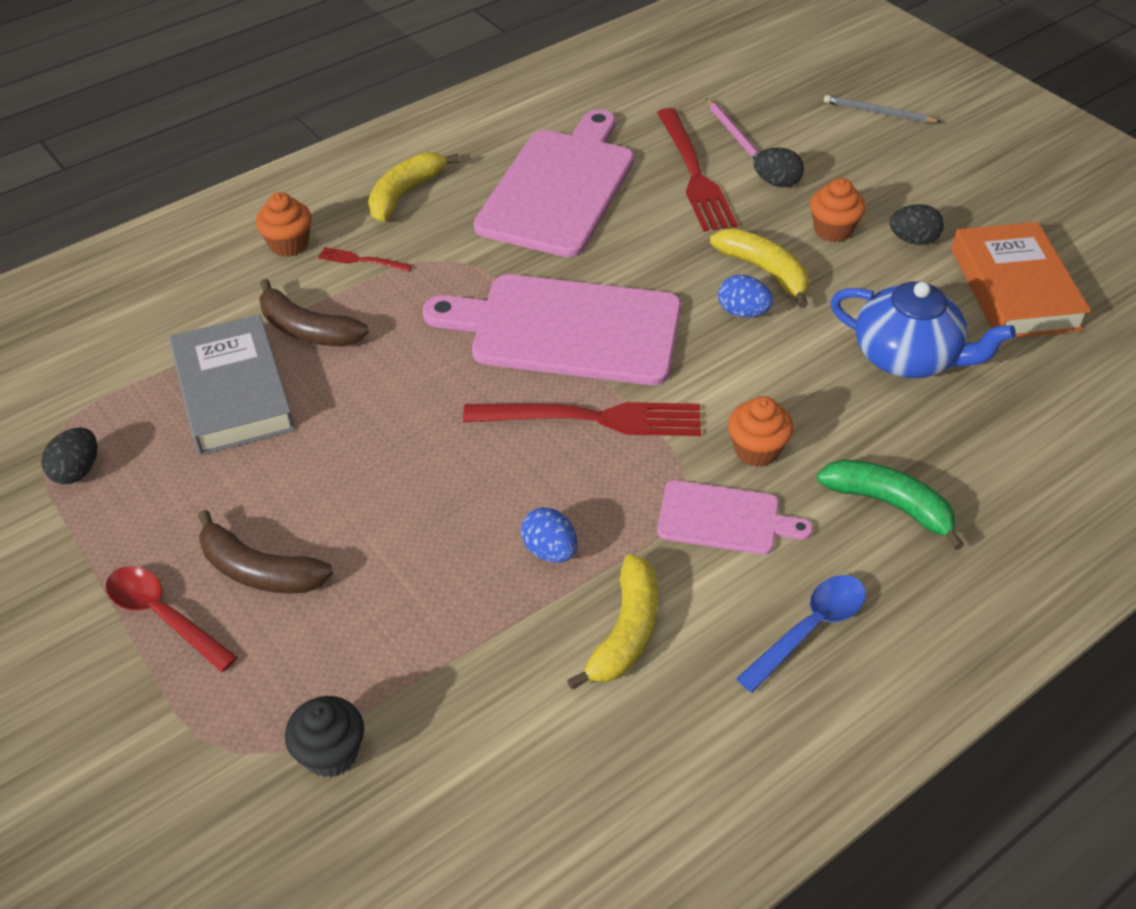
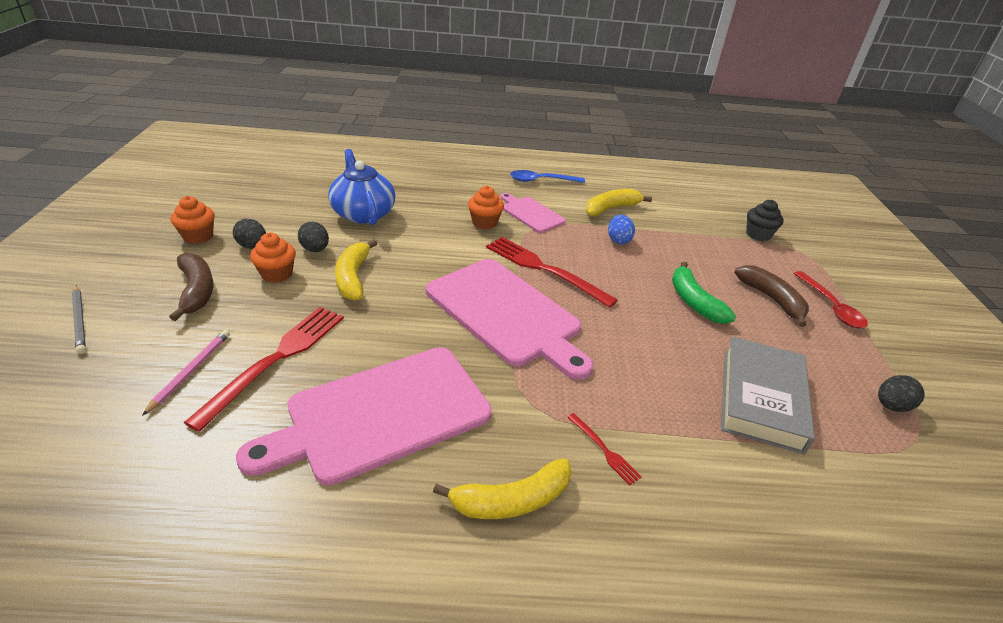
camera: 145 degrees left, 10 degrees down
(289, 244) = (661, 512): orange cupcake -> orange cupcake (198, 236)
(307, 330) = (684, 414): brown banana -> brown banana (196, 291)
(742, 312) = (400, 267): blue egg -> none
(776, 182) = (244, 318): black egg -> black egg (315, 249)
(889, 504) = (460, 187): green banana -> green banana (694, 302)
(1014, 289) = (263, 206): orange book -> none

